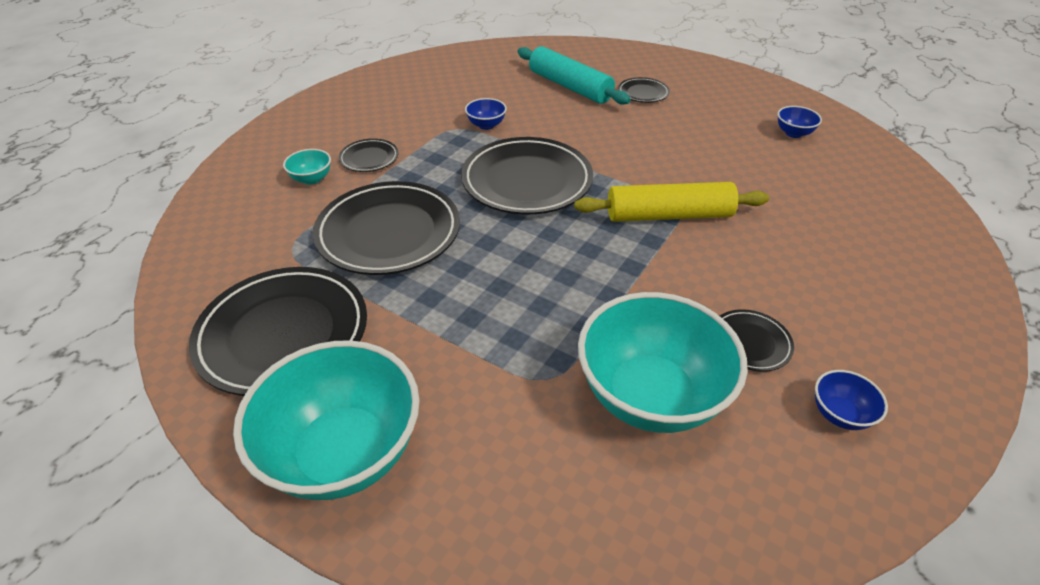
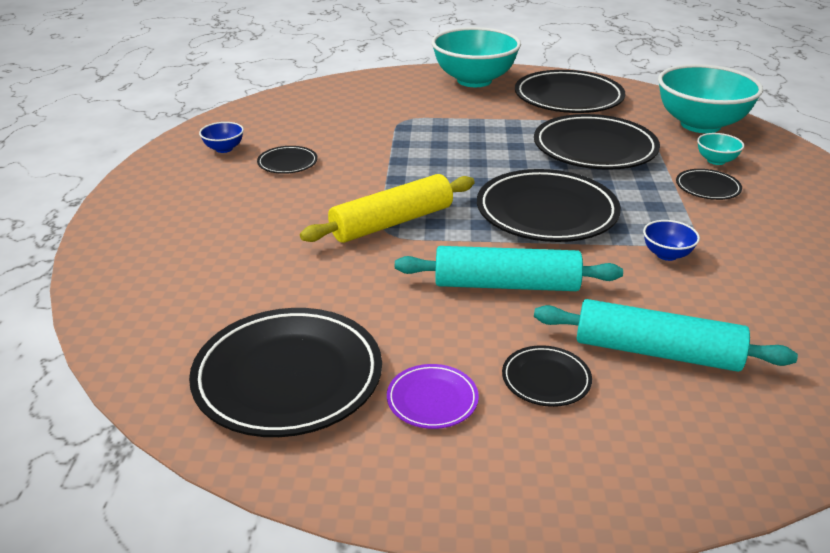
camera: 150 degrees right, 10 degrees down
(618, 140) = (506, 285): none -> turquoise rolling pin
(650, 396) = (340, 128): turquoise bowl -> turquoise bowl (700, 125)
(712, 102) = (432, 400): none -> purple plate
(793, 133) = (288, 377): blue bowl -> black plate

